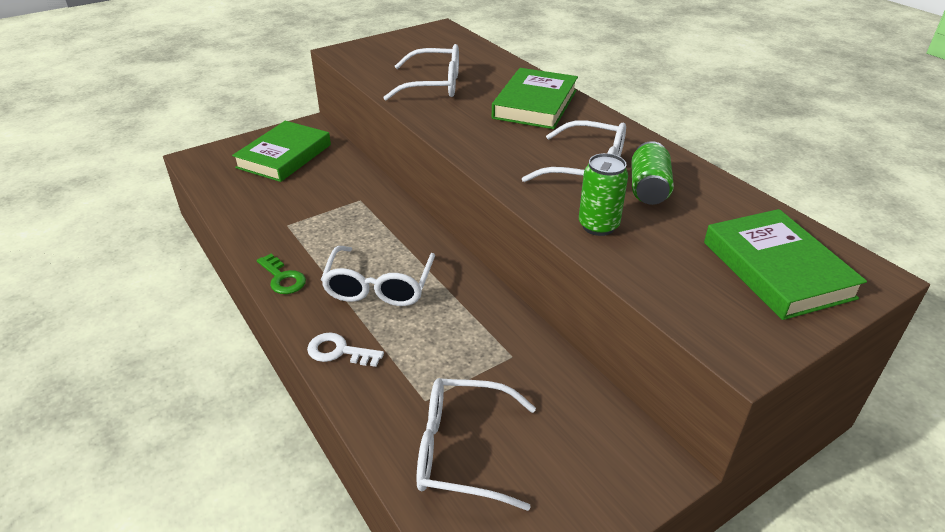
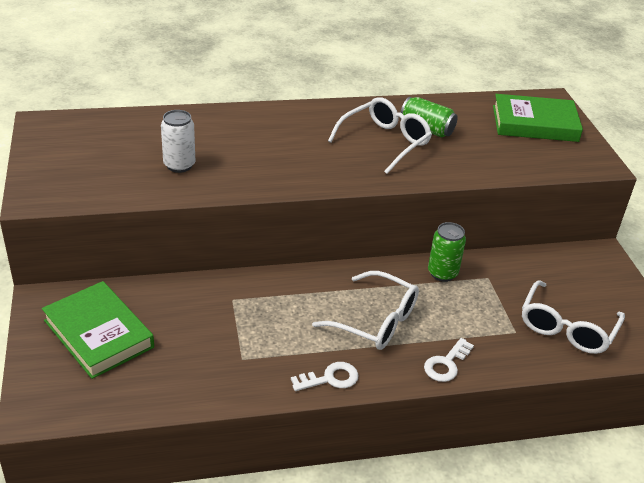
camera: 70 degrees left, 0 degrees up
(282, 278) = (330, 378): green key -> white key
(434, 85) = (179, 165): white glasses -> white can
(535, 104) = (265, 128): green book -> none
(598, 226) = (460, 164): green can -> green can (442, 273)

